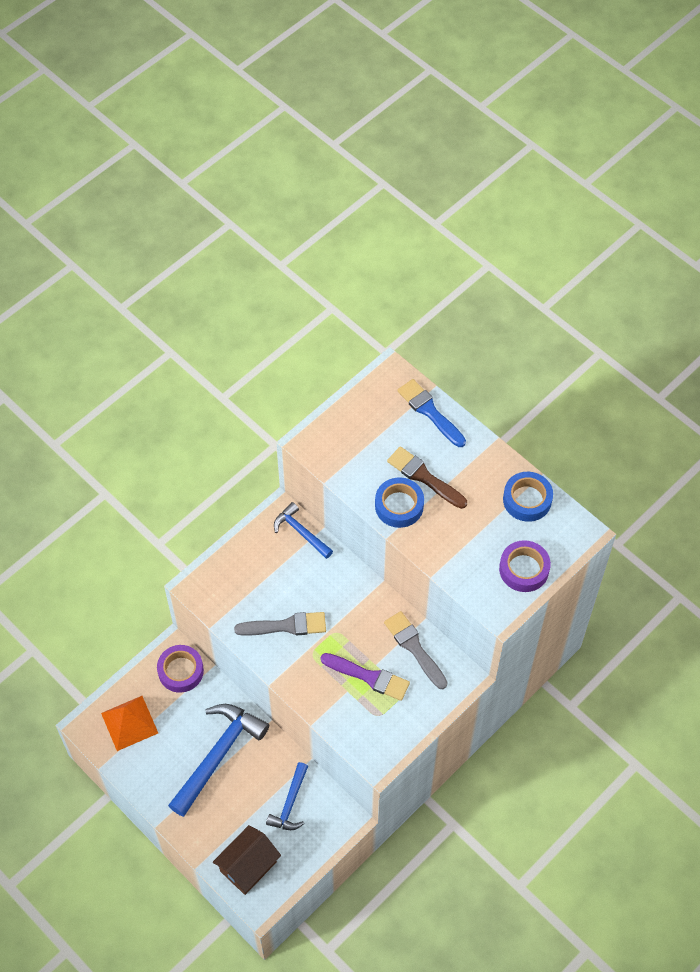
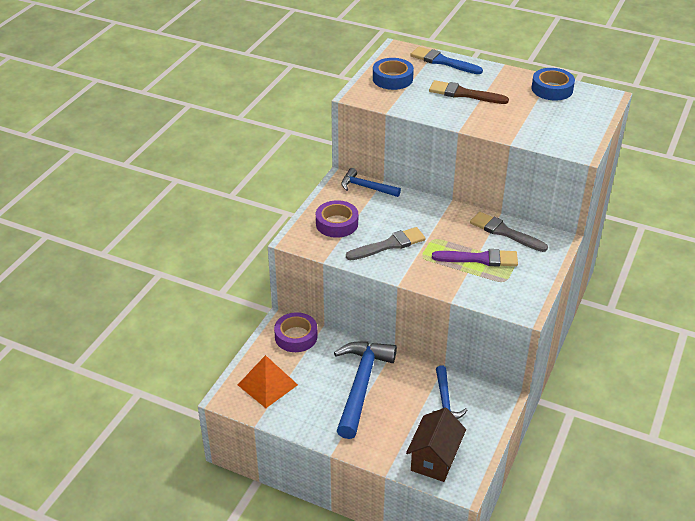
camera: 20 degrees left, 20 degrees down
(399, 506) = (455, 112): blue tape -> blue tape (392, 79)
(524, 569) = (580, 124): purple tape -> purple tape (337, 223)

